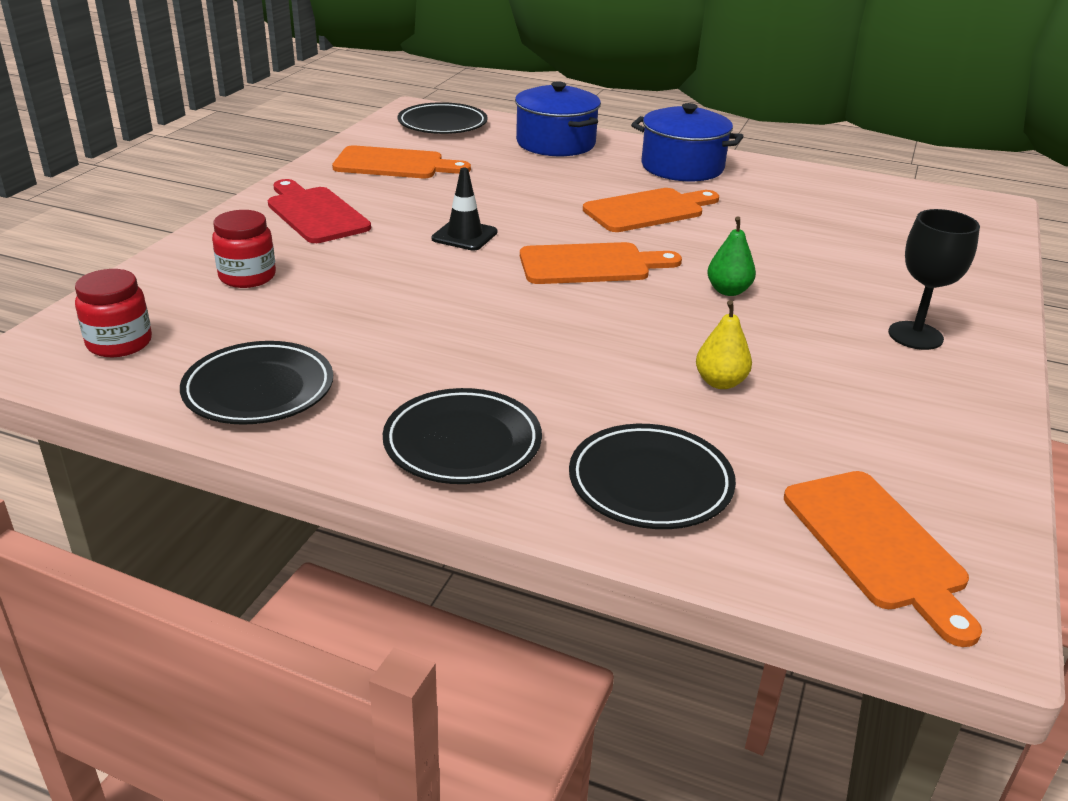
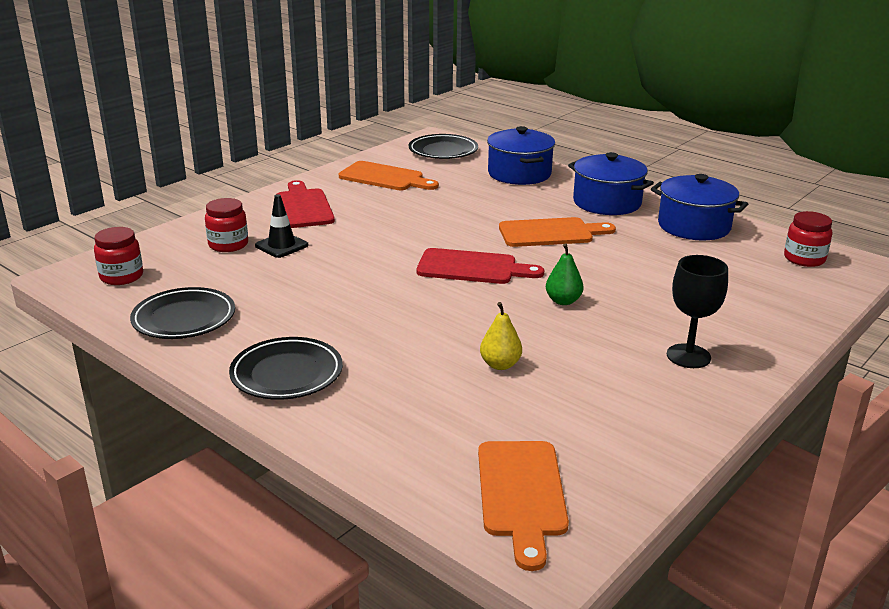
camera: 20 degrees right, 5 degrees down
(464, 236) = (396, 235): black traffic cone -> black traffic cone (281, 245)
(591, 265) = (472, 268): orange cutting board -> red cutting board
(650, 483) = (392, 422): black plate -> none
(797, 184) = (694, 226): none -> blue pot
(936, 206) = (804, 259): none -> red jar

